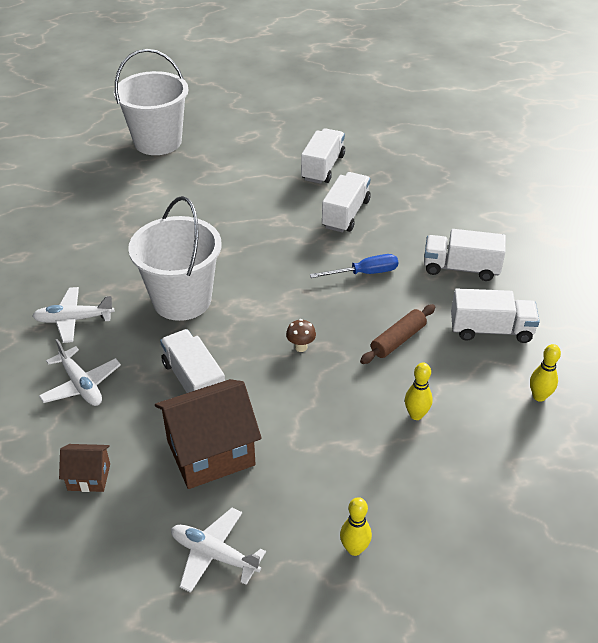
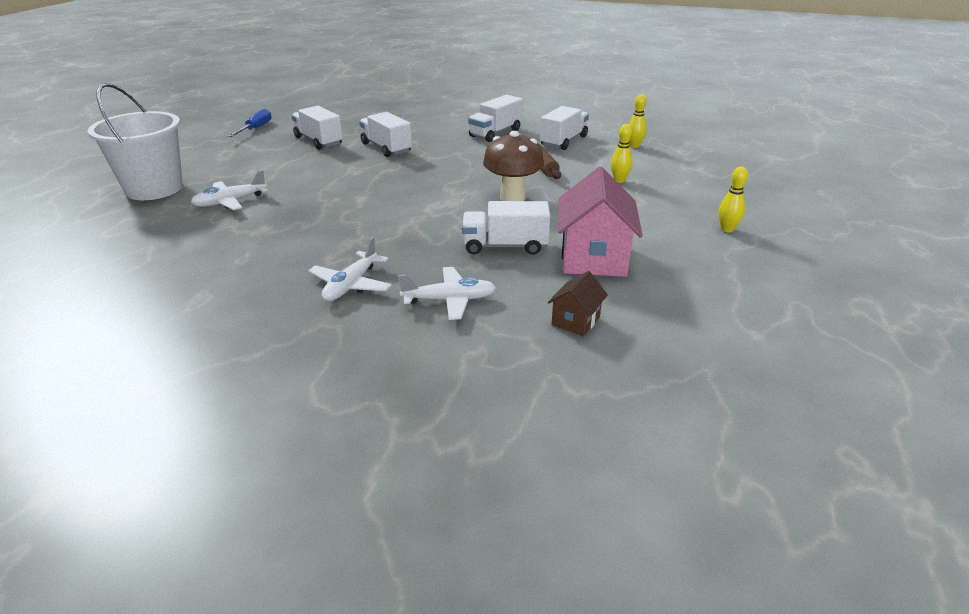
camera: 60 degrees left, 10 degrees down
(182, 300) = (396, 228): white bucket -> none
(210, 453) = (593, 258): brown house -> pink house
(214, 555) = (703, 281): white plane -> white plane (230, 202)
(301, 347) = (512, 198): brown mushroom -> brown mushroom, size x2.26
(364, 273) = (460, 159): blue screwdriver -> blue screwdriver (255, 128)

